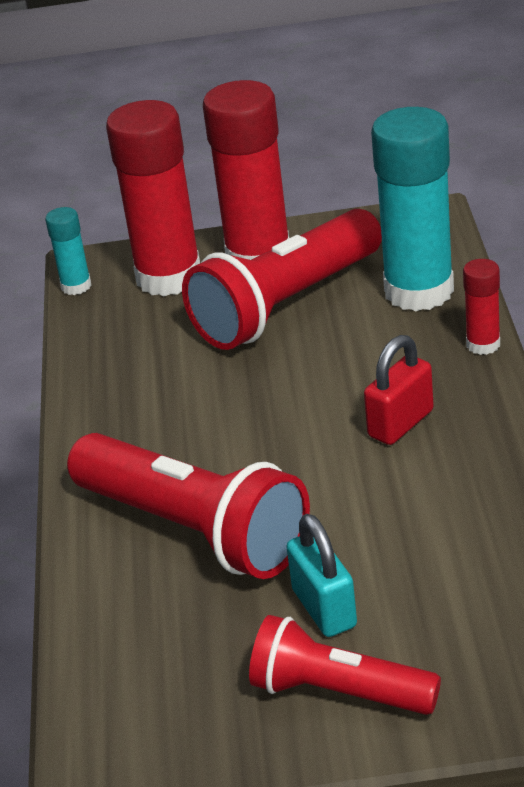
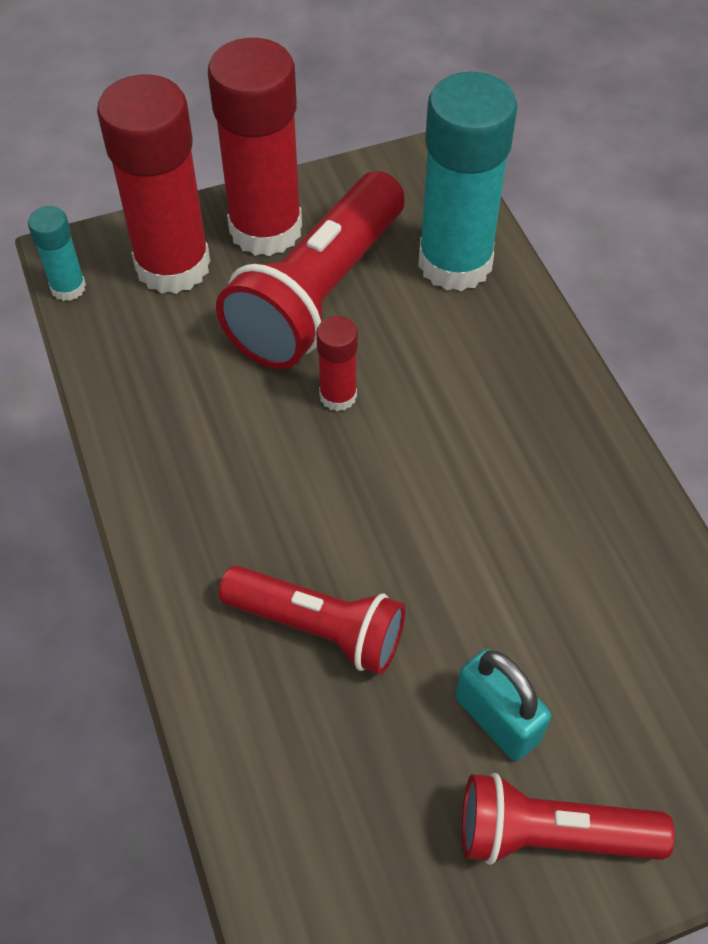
camera: 20 degrees left, 20 degrees up
(195, 530) = (319, 627): red flashlight -> red flashlight, size x0.62
(400, 423) = (495, 448): red padlock -> none
(483, 344) = (545, 330): red glue stick -> red glue stick (338, 396)

